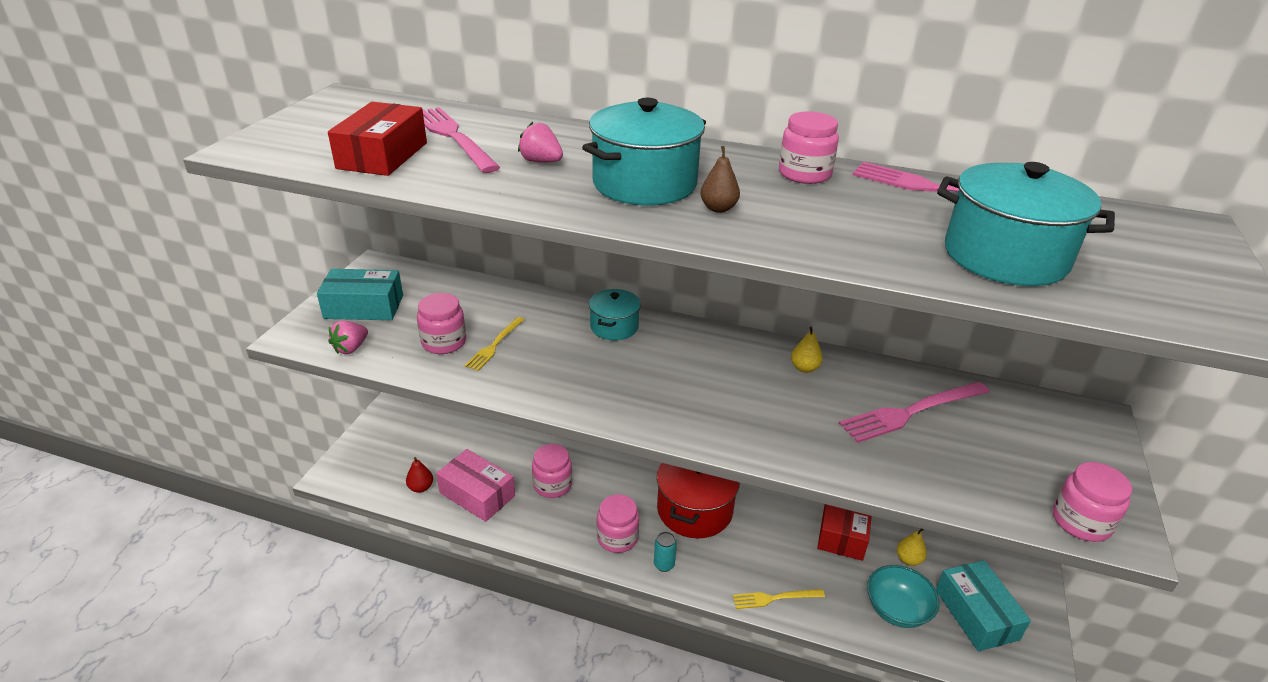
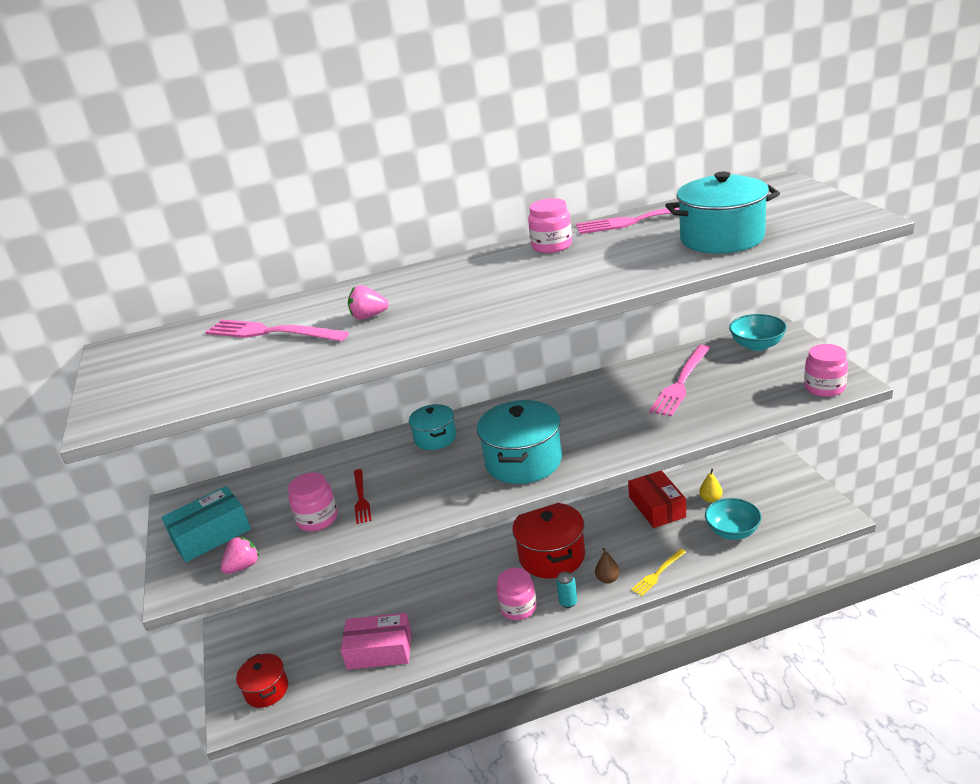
camera: 30 degrees left, 5 degrees down
(351, 348) = (243, 566): pink strawberry -> pink strawberry turned 135 degrees counterclockwise
(374, 467) = (266, 690): none -> red pot
(383, 155) = (238, 368): red box -> none
(421, 487) = (326, 676): red pear -> none
(494, 345) = (361, 498): yellow fork -> red fork
(552, 485) = (432, 606): pink jar -> none
(644, 184) = (464, 296): turquoise pot -> turquoise pot (523, 461)
(718, 208) = (533, 288): brown pear -> brown pear (608, 579)
(804, 368) = (592, 393): yellow pear -> none
(976, 614) = (775, 504): turquoise box -> none
(1052, 421) = (757, 345): none -> turquoise bowl

